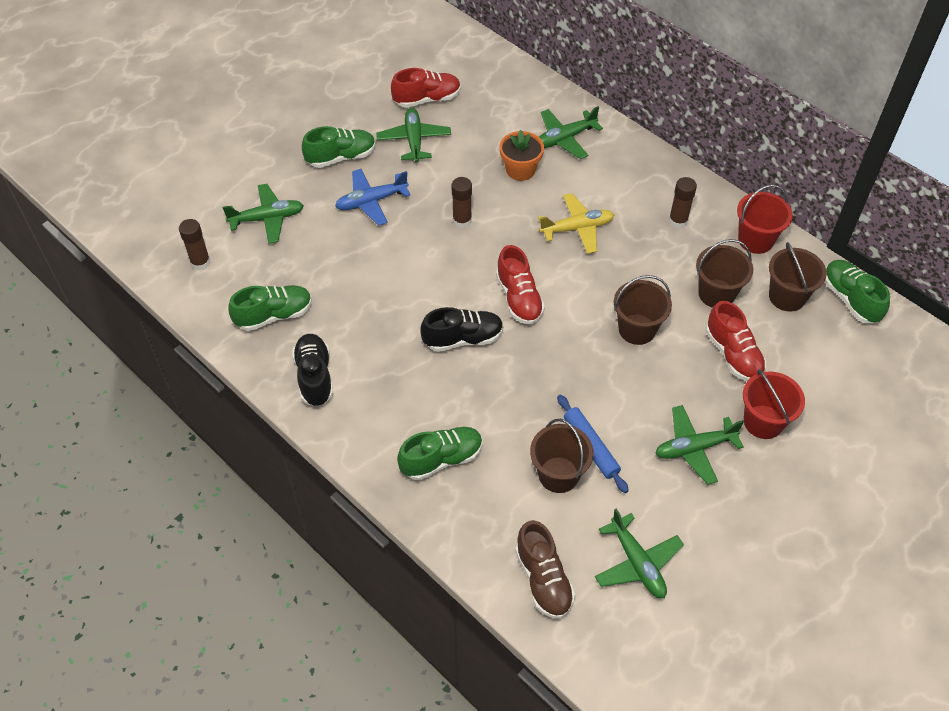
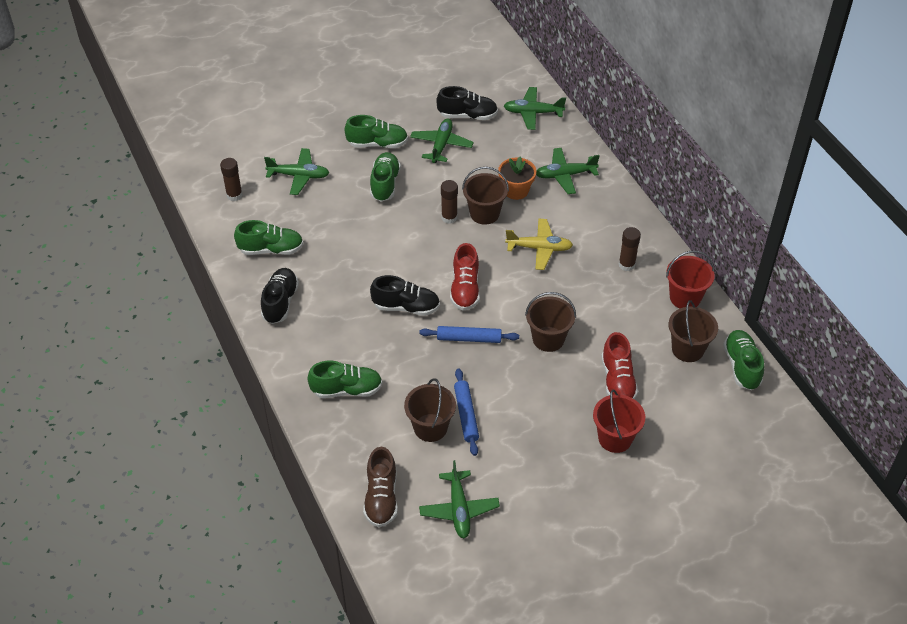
camera: 20 degrees right, 5 degrees down
(371, 201) = (385, 184): blue plane -> green shoe
(427, 99) = (467, 115): red shoe -> black shoe
(551, 355) = (469, 339): none -> blue rolling pin
(694, 448) = (548, 441): green plane -> green plane (533, 113)
(716, 294) = (628, 330): brown bucket -> brown bucket (484, 213)

